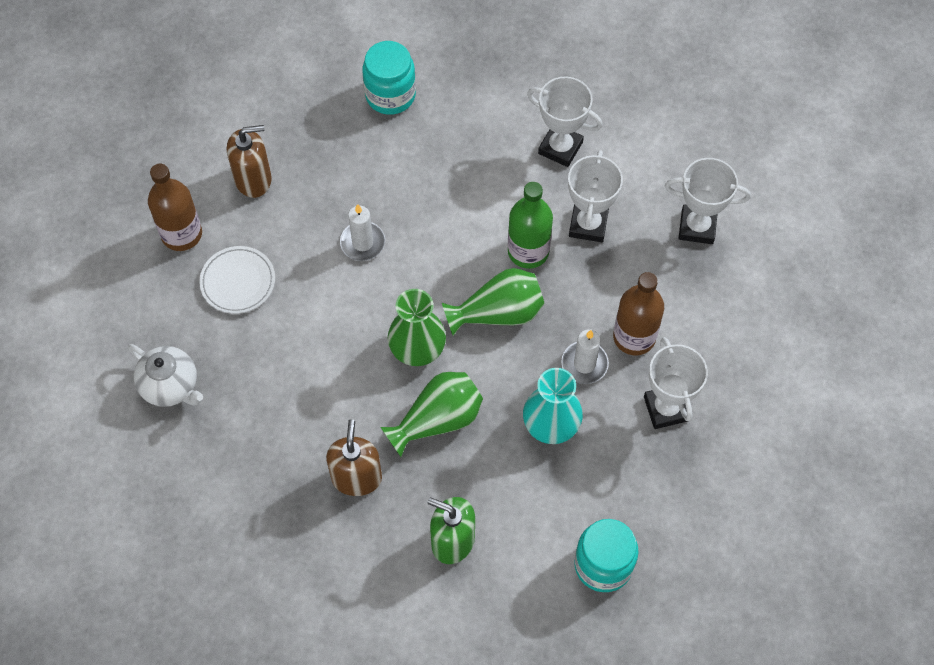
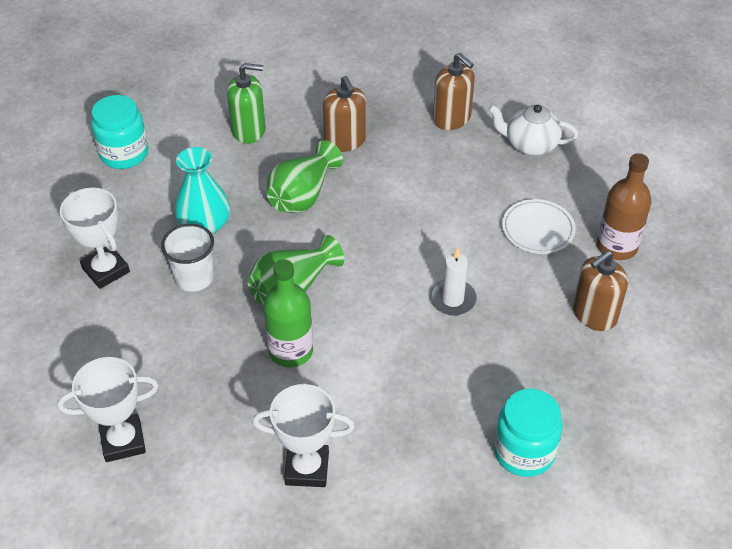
camera: 155 degrees right, 15 degrees down
(225, 459) = (452, 118): none -> brown soap dispenser
(417, 348) = (350, 237): green vase -> none
(584, 364) = (194, 277): white candle -> white cup
(588, 225) = (241, 399): white trophy -> none
(634, 337) = (155, 315): brown bottle -> none

